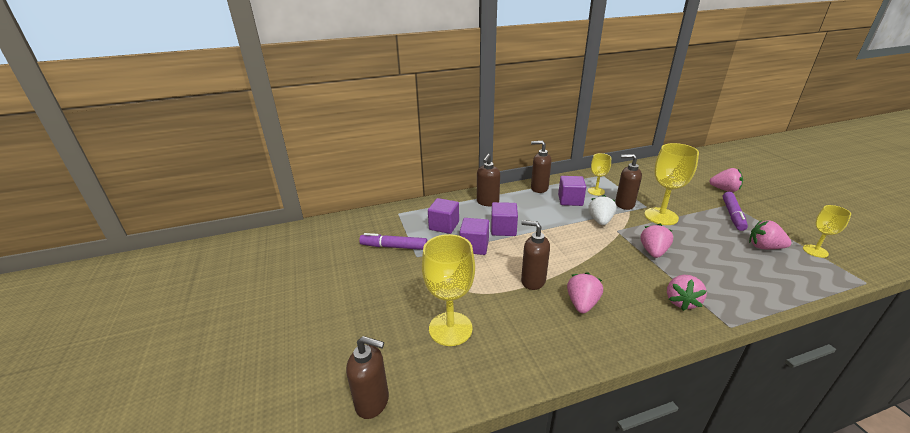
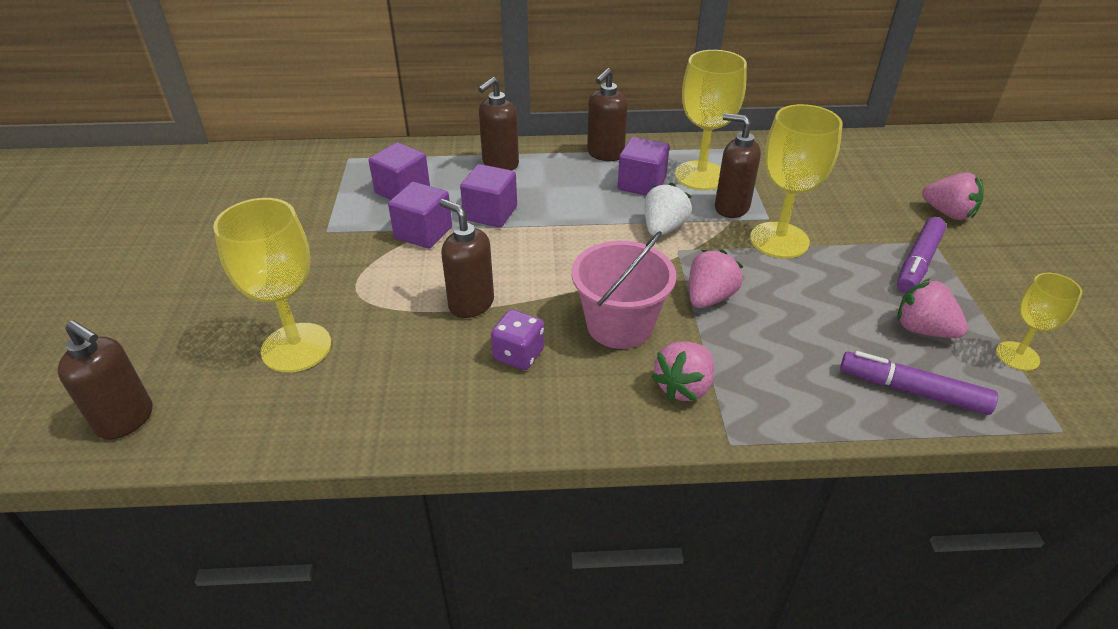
camera: 15 degrees right, 10 degrees up
(394, 247) = (305, 210): purple marker -> purple marker (912, 390)
(539, 188) = (605, 154): brown soap dispenser -> brown soap dispenser turned 90 degrees counterclockwise
(582, 304) = (518, 355): pink strawberry -> purple dice
(596, 191) = (700, 176): yellow goblet -> yellow goblet, size x1.72
(621, 276) = (619, 325): none -> pink bucket

